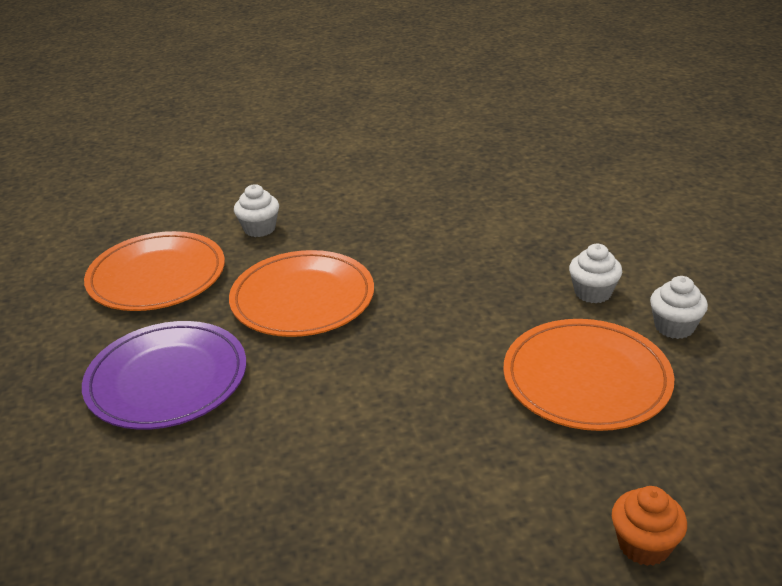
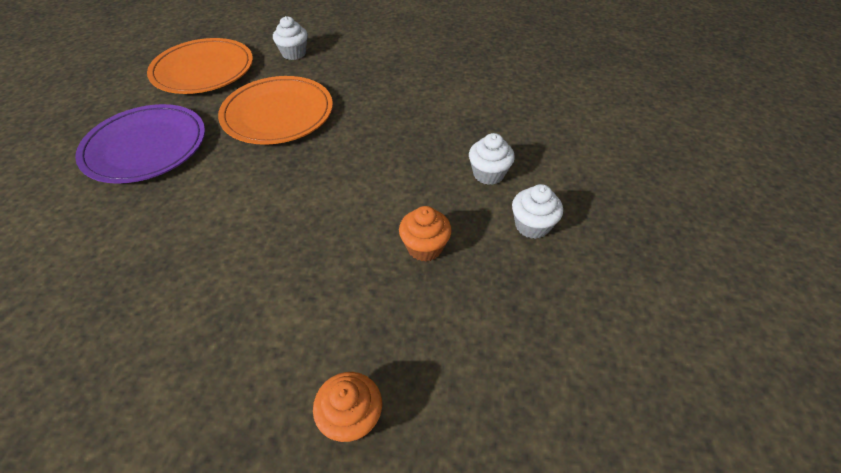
camera: 20 degrees right, 15 degrees up
(586, 379) = (424, 247): orange plate -> orange cupcake

